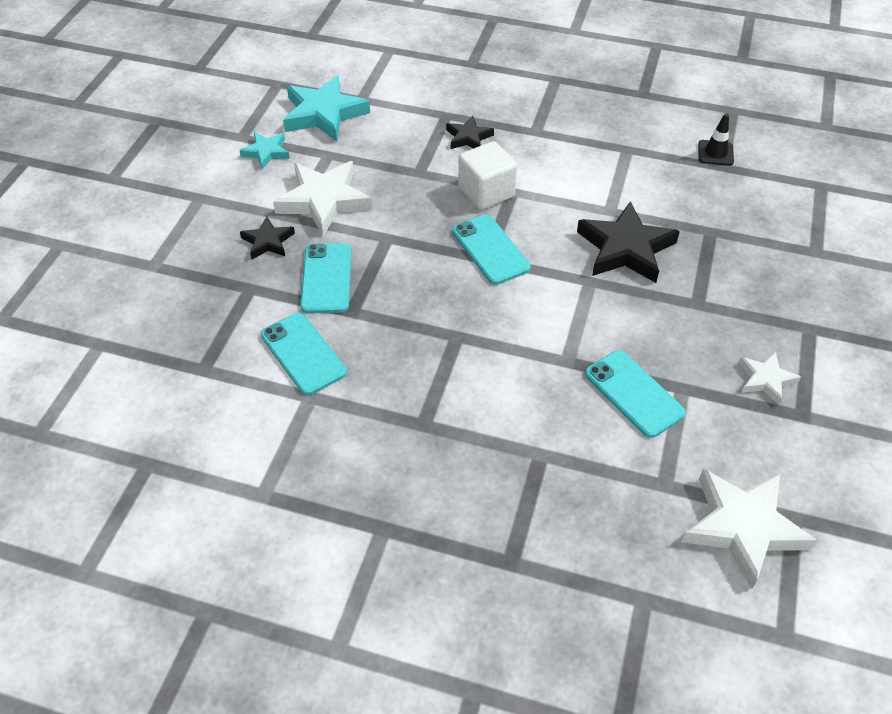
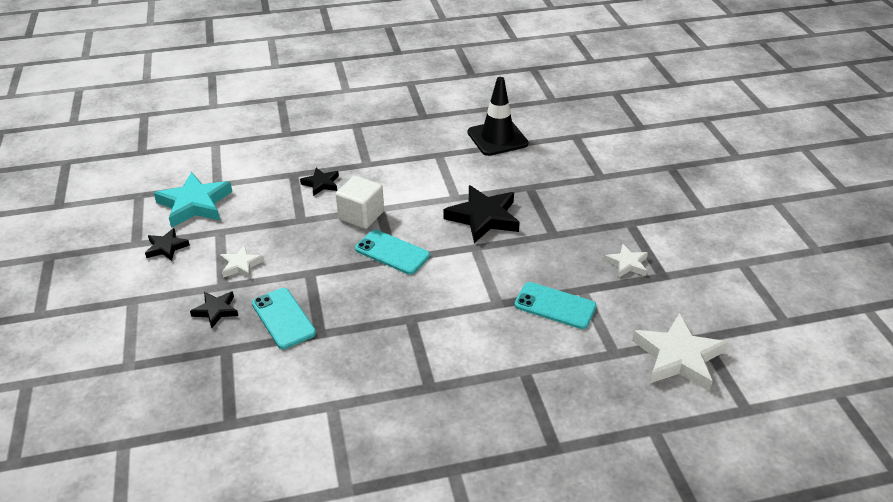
camera: 30 degrees left, 10 degrees down
(266, 152) = (166, 247): turquoise star -> black star
(303, 354) = (304, 378): turquoise phone -> none
(324, 201) = (241, 265): white star -> white star, size x0.54
(715, 153) = (497, 138): black traffic cone -> black traffic cone, size x1.95

